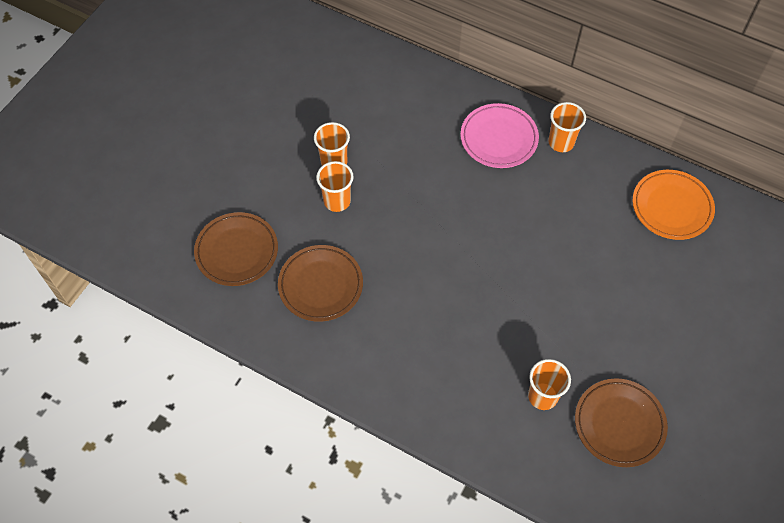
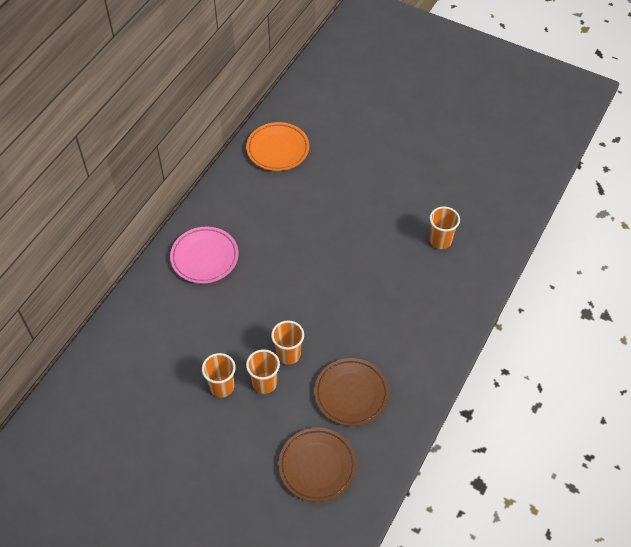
camera: 90 degrees left, 5 degrees down
(561, 142) = (212, 214): orange cup -> orange cup (288, 354)
(619, 424) = (457, 197): brown plate -> none

